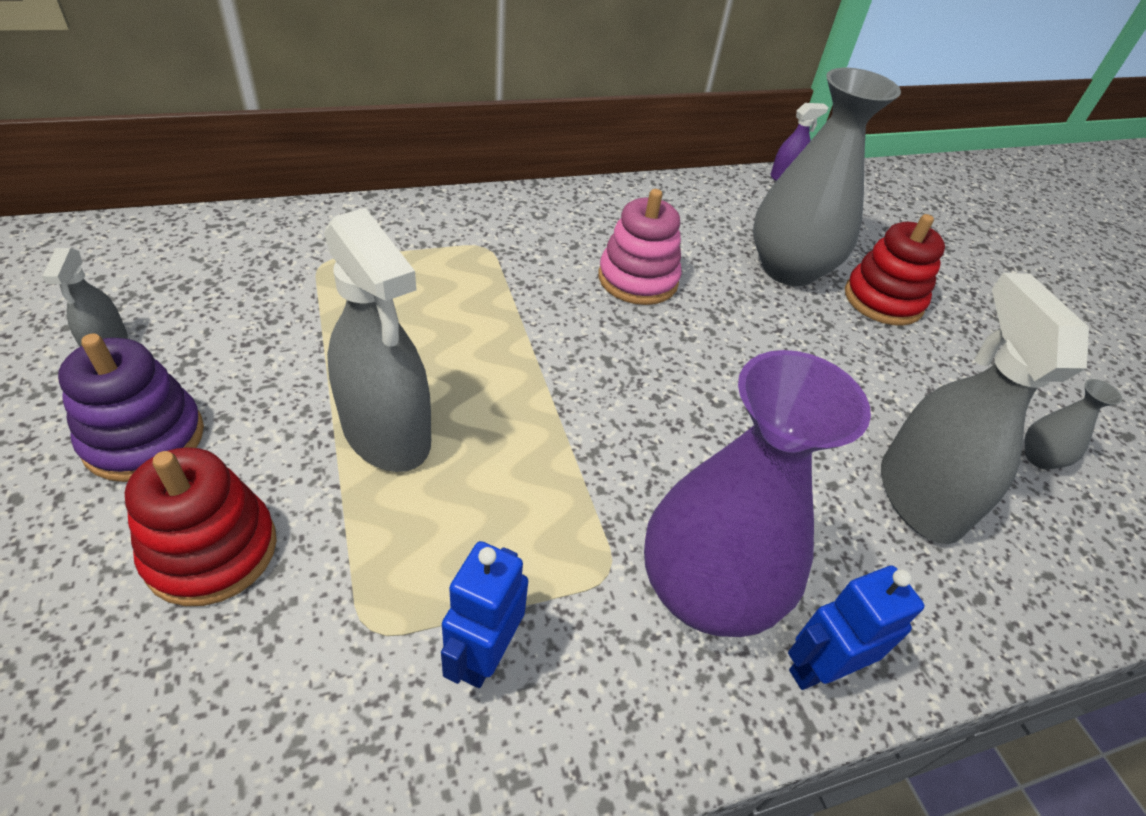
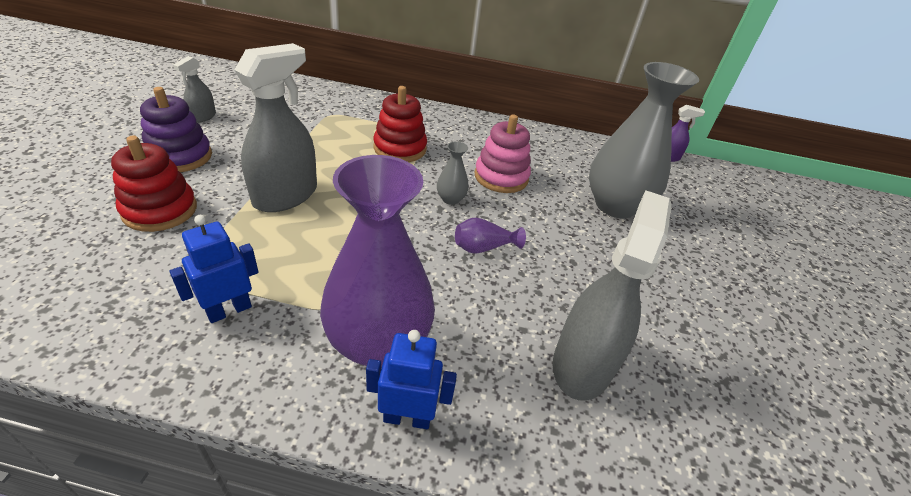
camera: 30 degrees right, 5 degrees down
(386, 433) = (285, 195): grey spray bottle -> grey spray bottle turned 135 degrees counterclockwise
(704, 394) = (483, 247): none -> purple vase
(883, 300) = (674, 246): red stacking toy -> red stacking toy (400, 148)
(1039, 458) = (714, 388): grey vase -> grey vase (451, 199)

